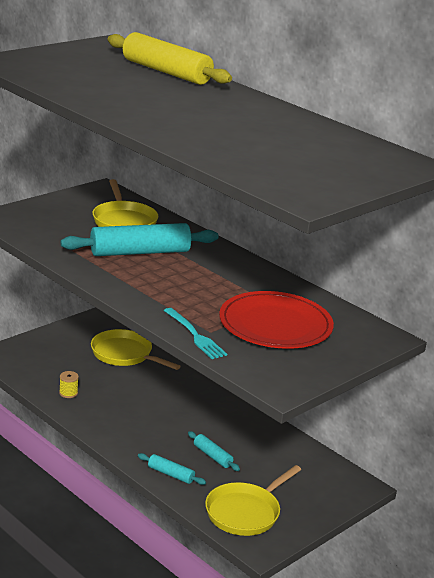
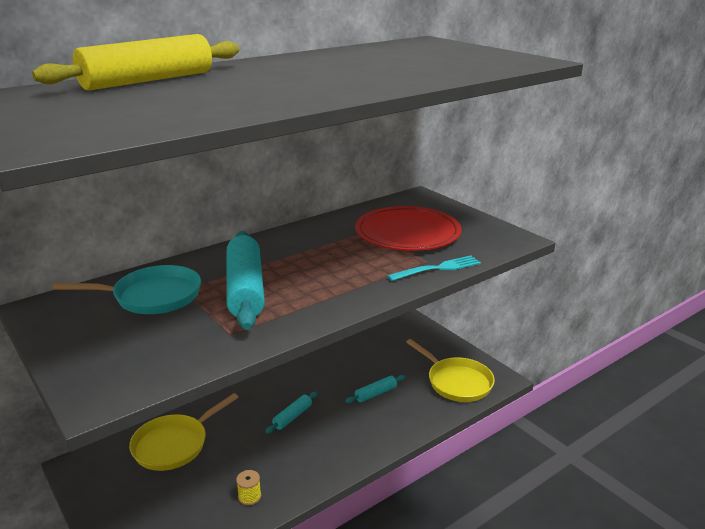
camera: 80 degrees left, 0 degrees up
(124, 221) = (152, 296): yellow pan -> turquoise pan
(171, 474) = (406, 422): turquoise rolling pin -> turquoise rolling pin (292, 417)

